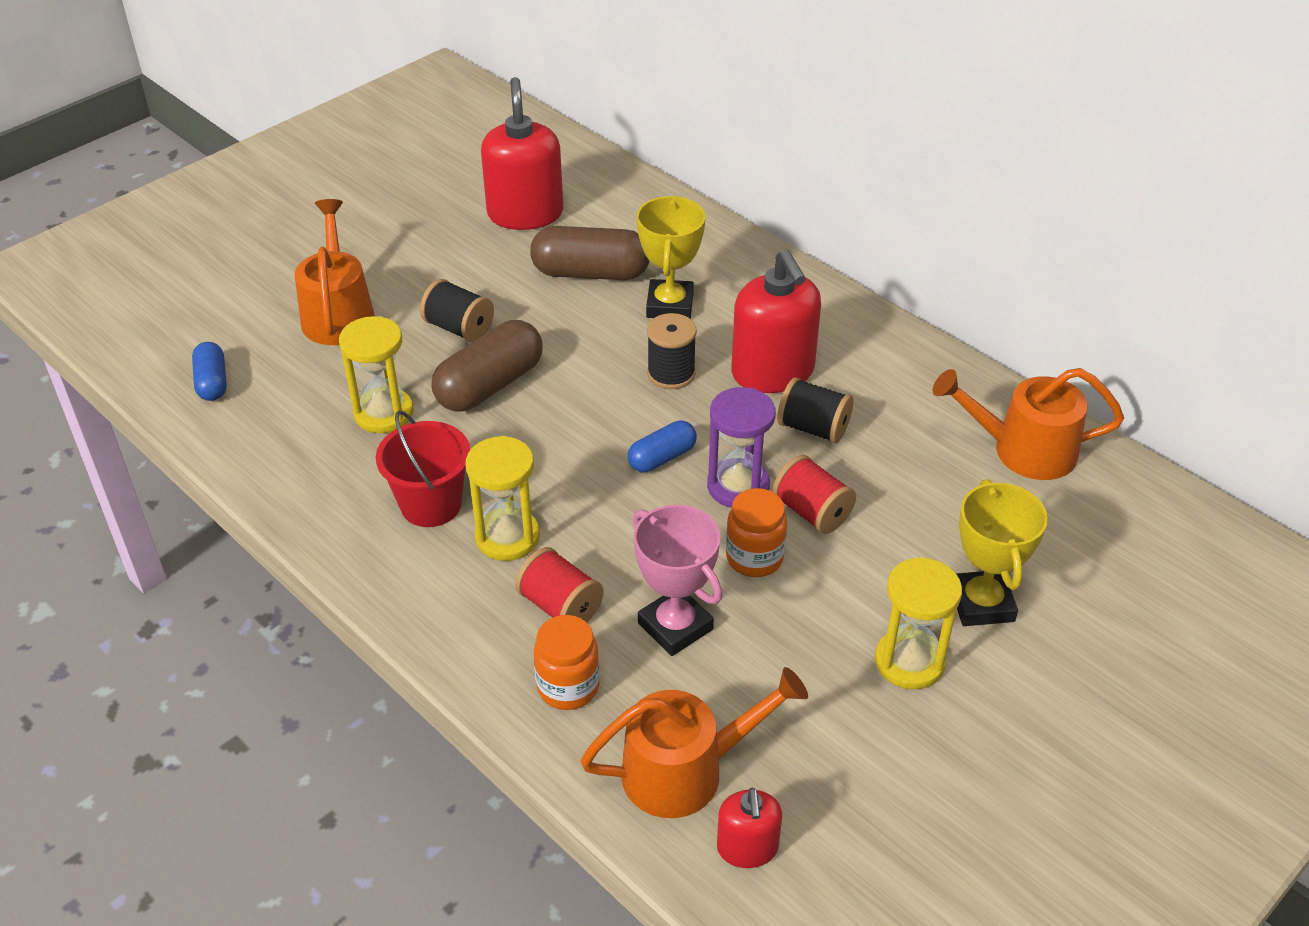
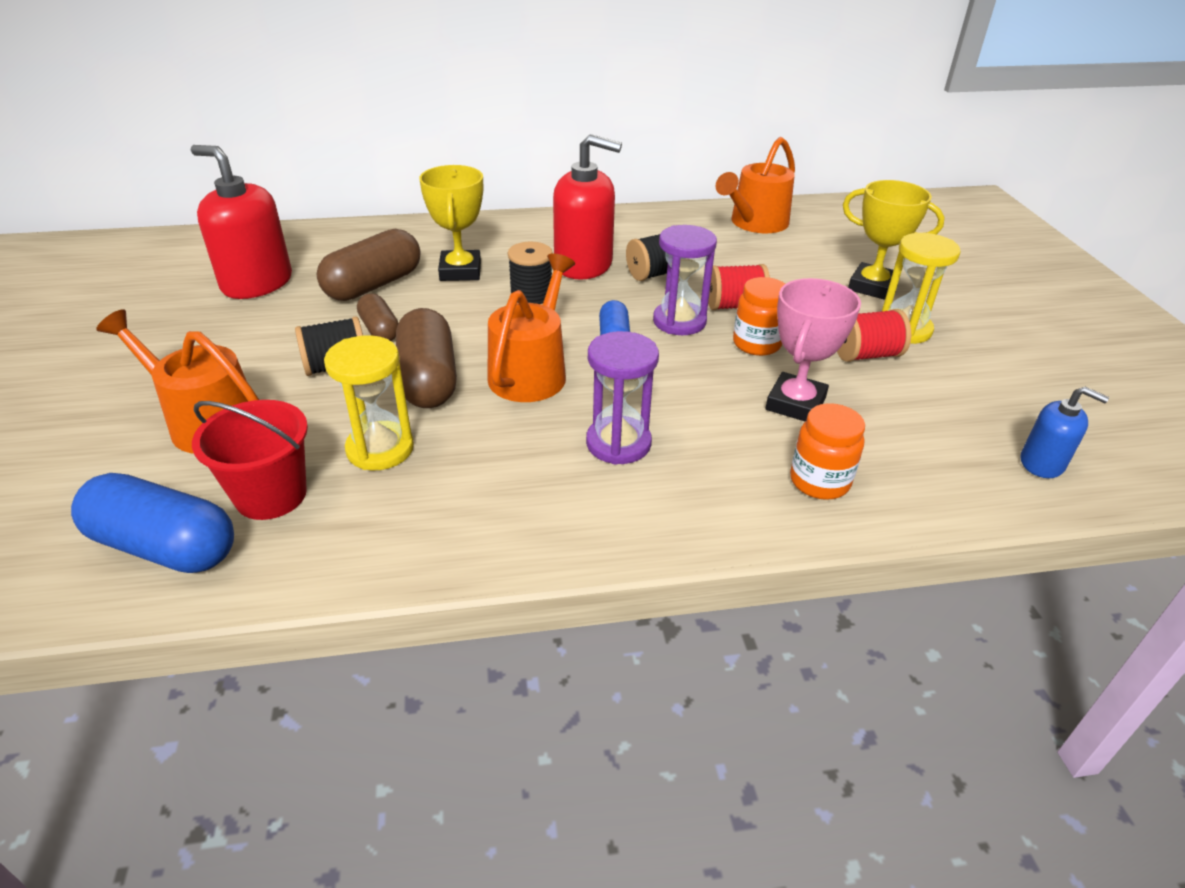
camera: 55 degrees left, 5 degrees down
(212, 382) = (164, 546): blue capsule -> blue capsule, size x1.74
(431, 504) = (531, 469): red bucket -> red bucket (271, 495)
(507, 537) = (618, 443): yellow hourglass -> purple hourglass
(530, 318) = (380, 330): none -> brown capsule
(560, 606) = (725, 448): red spool -> red spool (866, 355)
(669, 305) = (460, 271): yellow trophy -> yellow trophy turned 45 degrees clockwise
(675, 626) = (795, 404): pink trophy -> pink trophy turned 60 degrees counterclockwise
(685, 771) = (949, 460): orange watering can -> orange watering can (531, 371)
(747, 848) = (1042, 463): red soap dispenser -> blue soap dispenser

